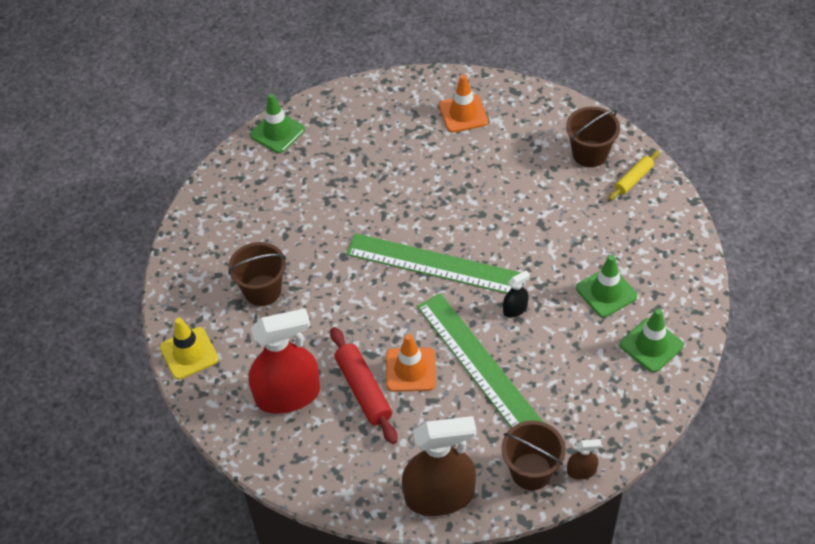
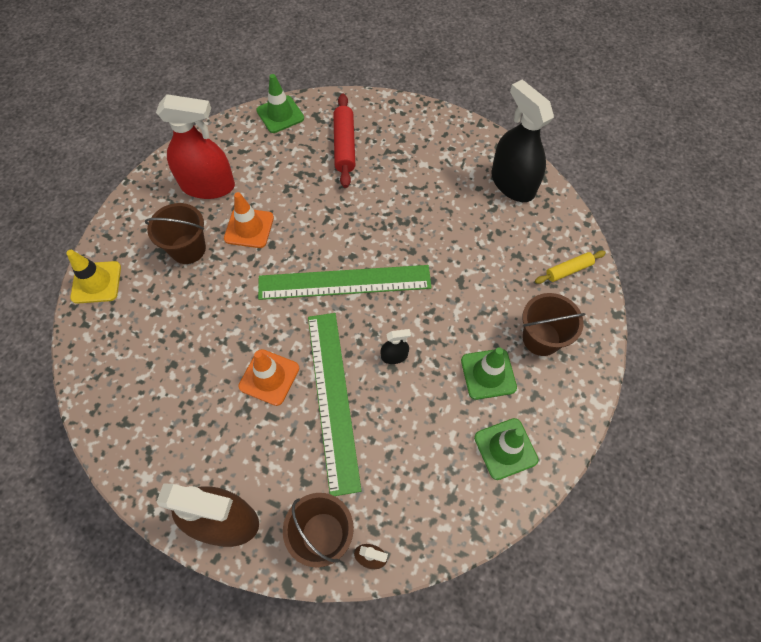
camera: 20 degrees right, 10 degrees up
(288, 395) = (152, 356): red spray bottle -> red spray bottle (208, 186)
(363, 390) = (218, 379): red rolling pin -> red rolling pin (344, 146)
(433, 264) = (344, 282): green ruler -> green ruler turned 45 degrees counterclockwise
(463, 114) = (443, 153): orange traffic cone -> orange traffic cone (249, 228)
(544, 120) = (512, 183): none -> black spray bottle
(589, 154) = (538, 230): brown bucket -> brown bucket (541, 338)

